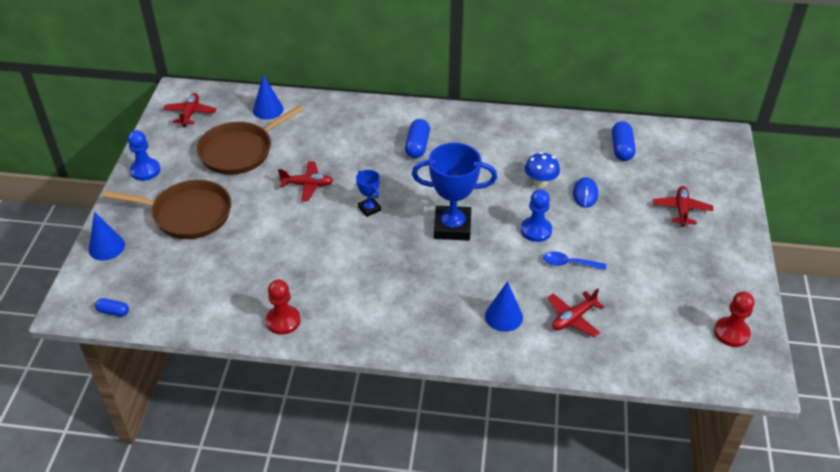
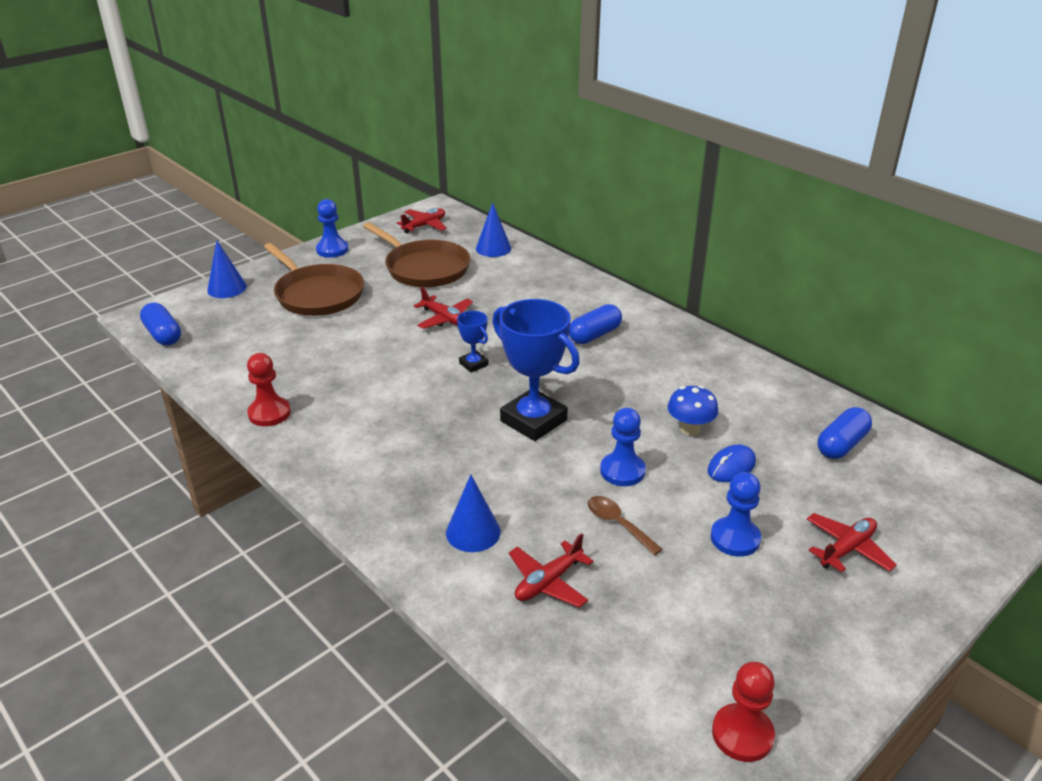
camera: 40 degrees right, 10 degrees down
(113, 312) = (163, 335): blue capsule -> blue capsule, size x1.68
(239, 151) = (424, 268): brown pan -> brown pan turned 135 degrees counterclockwise
(369, 209) = (473, 364): blue trophy -> blue trophy turned 45 degrees counterclockwise
(569, 263) = (618, 524): blue spoon -> brown spoon
(573, 318) = (548, 582): red plane -> red plane turned 45 degrees counterclockwise
(629, 236) = (735, 538): none -> blue pawn

